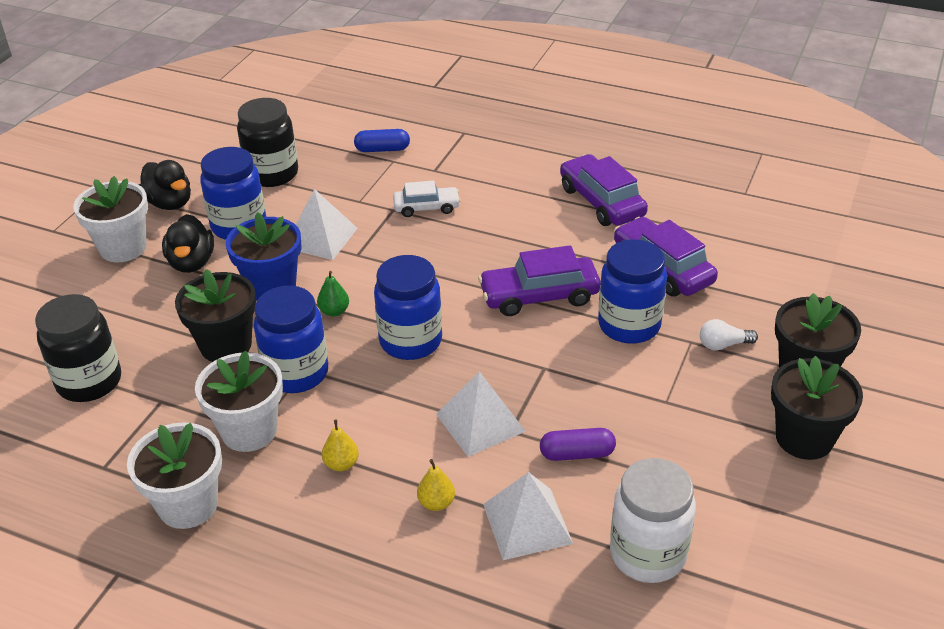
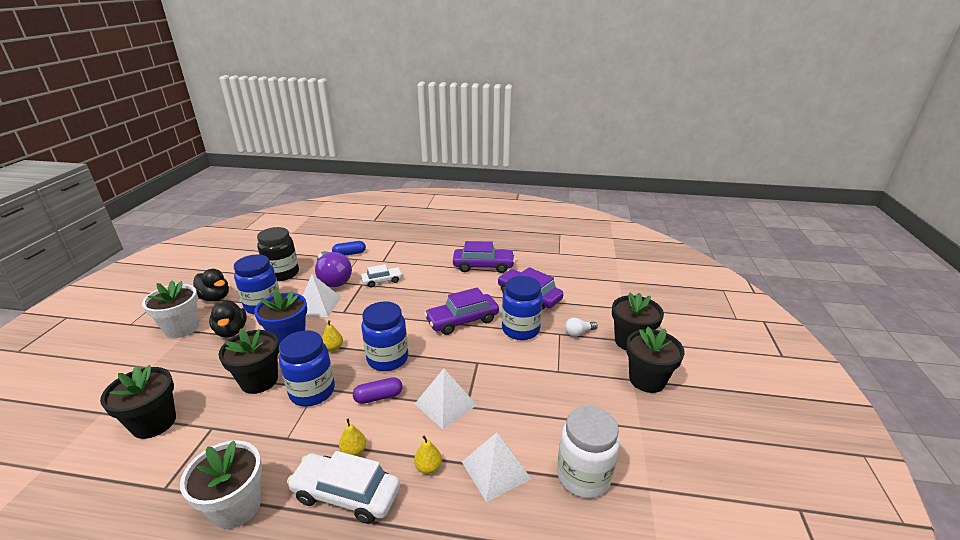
camera: 15 degrees left, 10 degrees down
(89, 382) = (154, 423): black jar -> black flower pot
(249, 431) = (281, 438): white flower pot -> none
(323, 516) = (346, 494): none -> white car
(334, 311) = (333, 348): green pear -> yellow pear
(349, 193) = (333, 279): none -> purple light bulb
(577, 454) = (514, 414): purple capsule -> purple capsule (378, 397)
(601, 202) = (483, 266): purple car -> purple car turned 135 degrees clockwise

